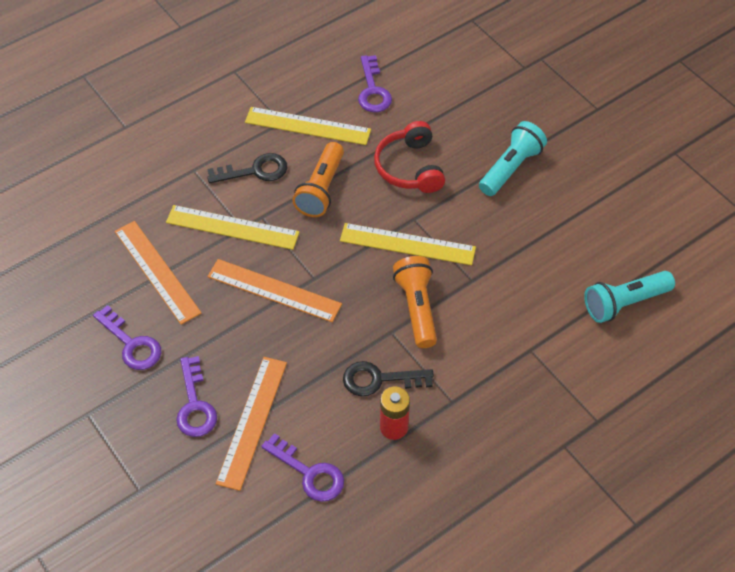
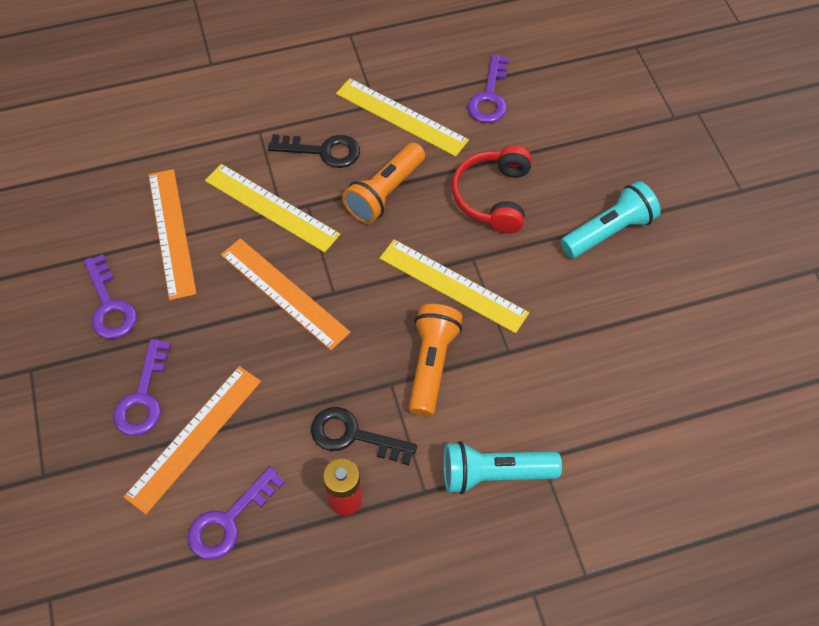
camera: 20 degrees right, 5 degrees up
(309, 473) = (229, 521): purple key -> purple key turned 75 degrees clockwise
(624, 303) = (678, 438): turquoise flashlight -> turquoise flashlight (494, 474)

